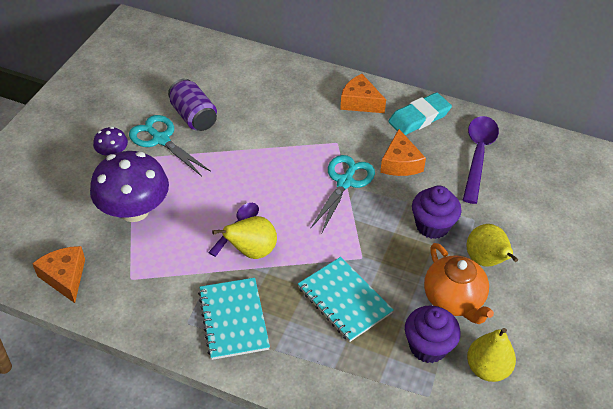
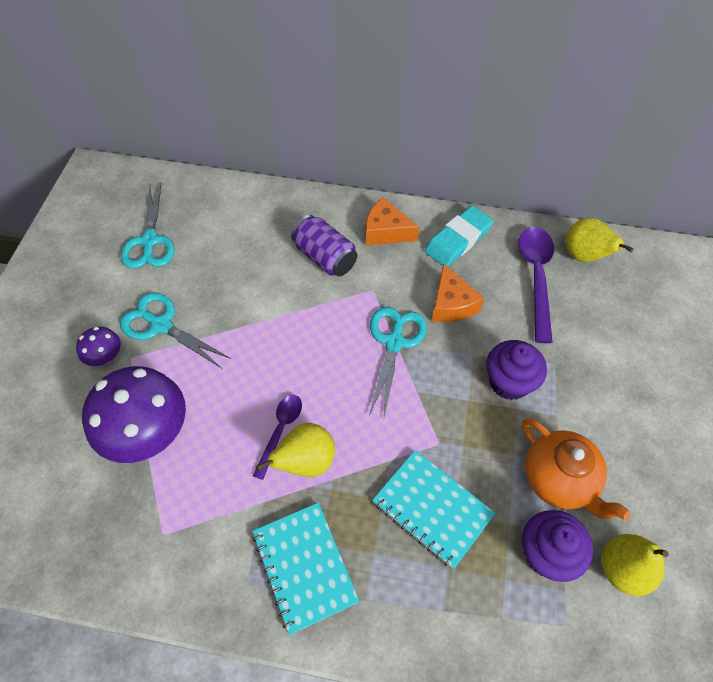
camera: 10 degrees left, 10 degrees up
(65, 277) = (77, 550): orange cheese -> none
(165, 79) = (149, 241): none -> turquoise scissors
(194, 116) = (195, 286): purple can -> purple can (325, 257)
(486, 261) = (582, 418): yellow pear -> yellow pear (584, 256)

